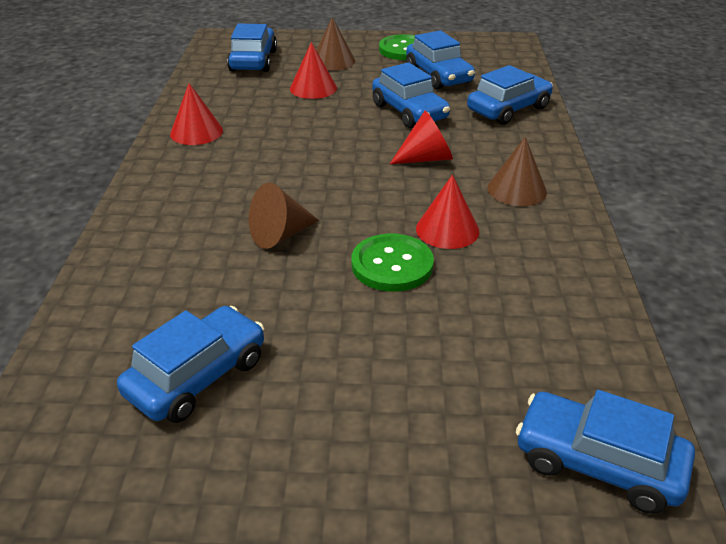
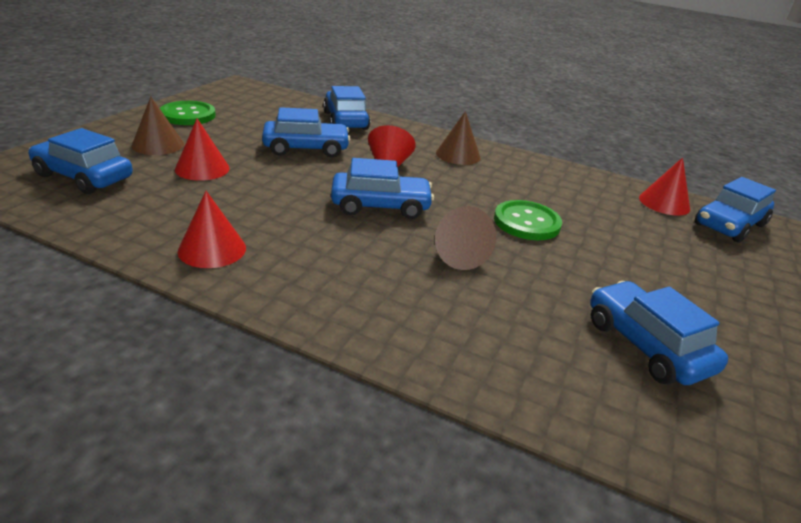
camera: 70 degrees left, 5 degrees down
(439, 76) = (258, 121): blue car -> blue car (380, 206)
(447, 229) = (492, 191): red cone -> red cone (664, 203)

